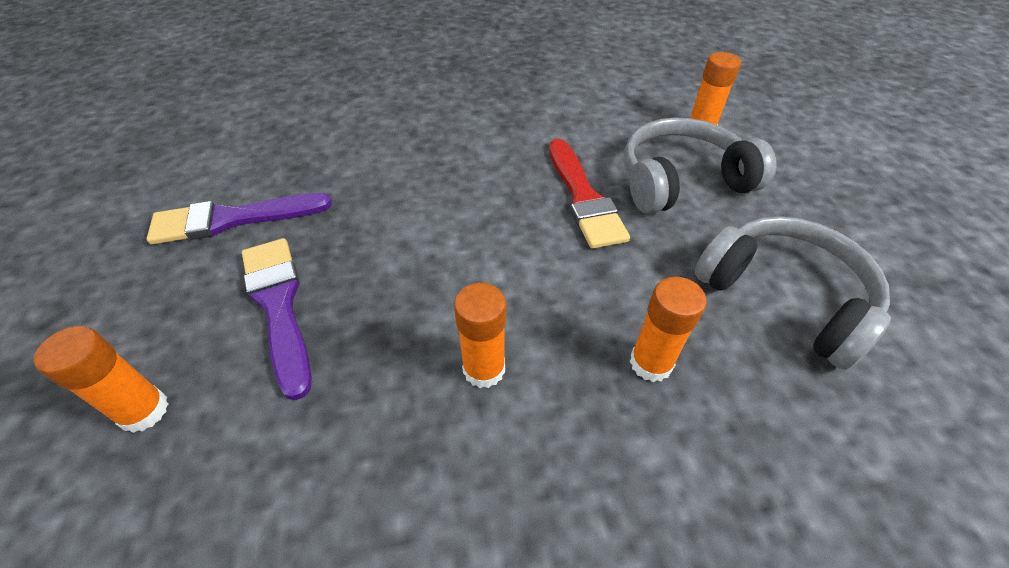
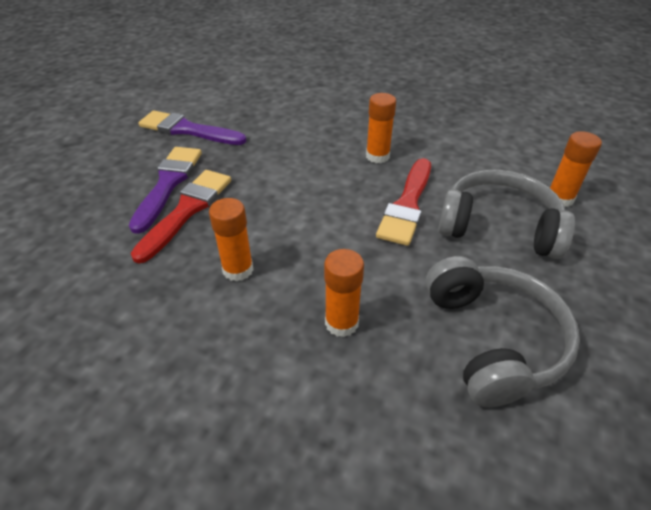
camera: 35 degrees right, 5 degrees down
(144, 411) = (70, 202): orange glue stick -> orange glue stick (377, 156)
(342, 329) = (187, 210): none -> red brush

